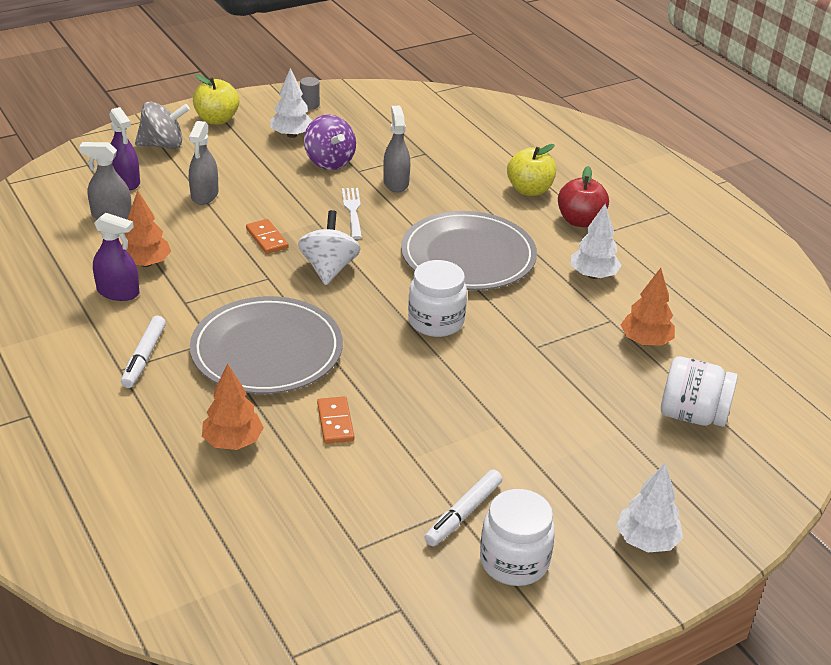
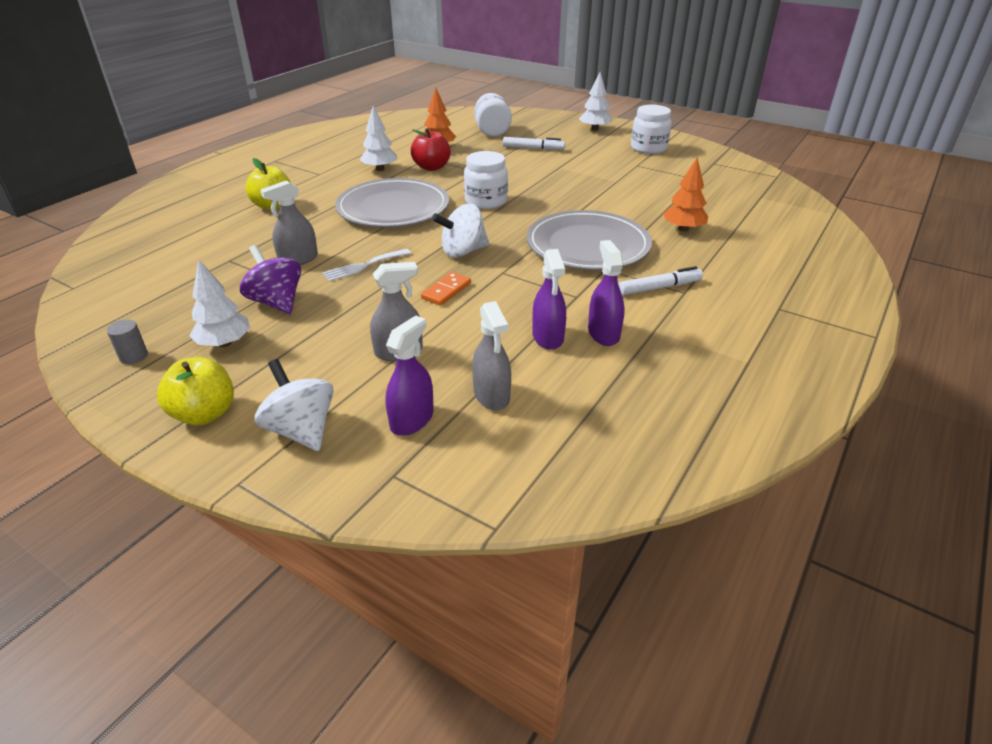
camera: 115 degrees left, 0 degrees up
(146, 263) = (548, 337): orange tree -> purple spray bottle
(163, 145) = (301, 430): grey spinning top -> white spinning top
(329, 162) = (277, 302): purple spinning top -> purple spinning top turned 75 degrees counterclockwise
(335, 422) = (621, 206): orange domino -> none
(463, 513) = (637, 163): white marker -> white marker (533, 148)
(580, 221) = (309, 183): red apple -> red apple (431, 167)

